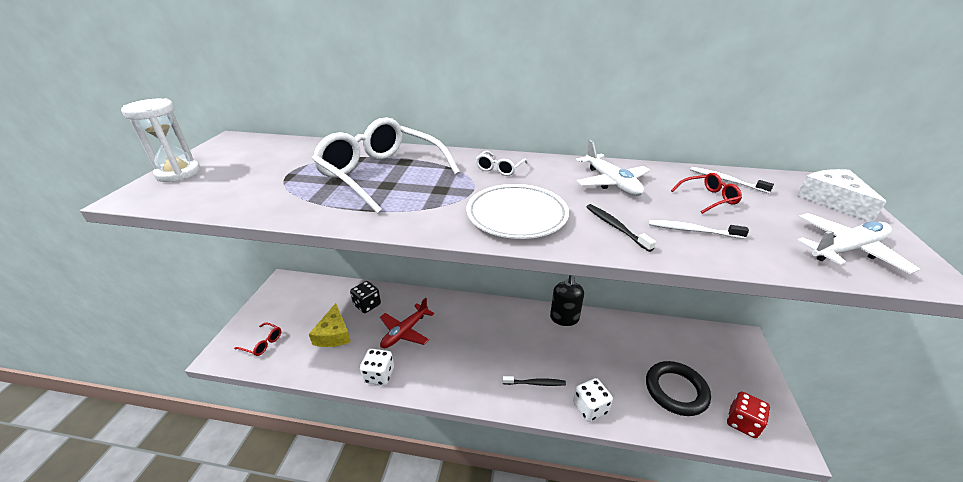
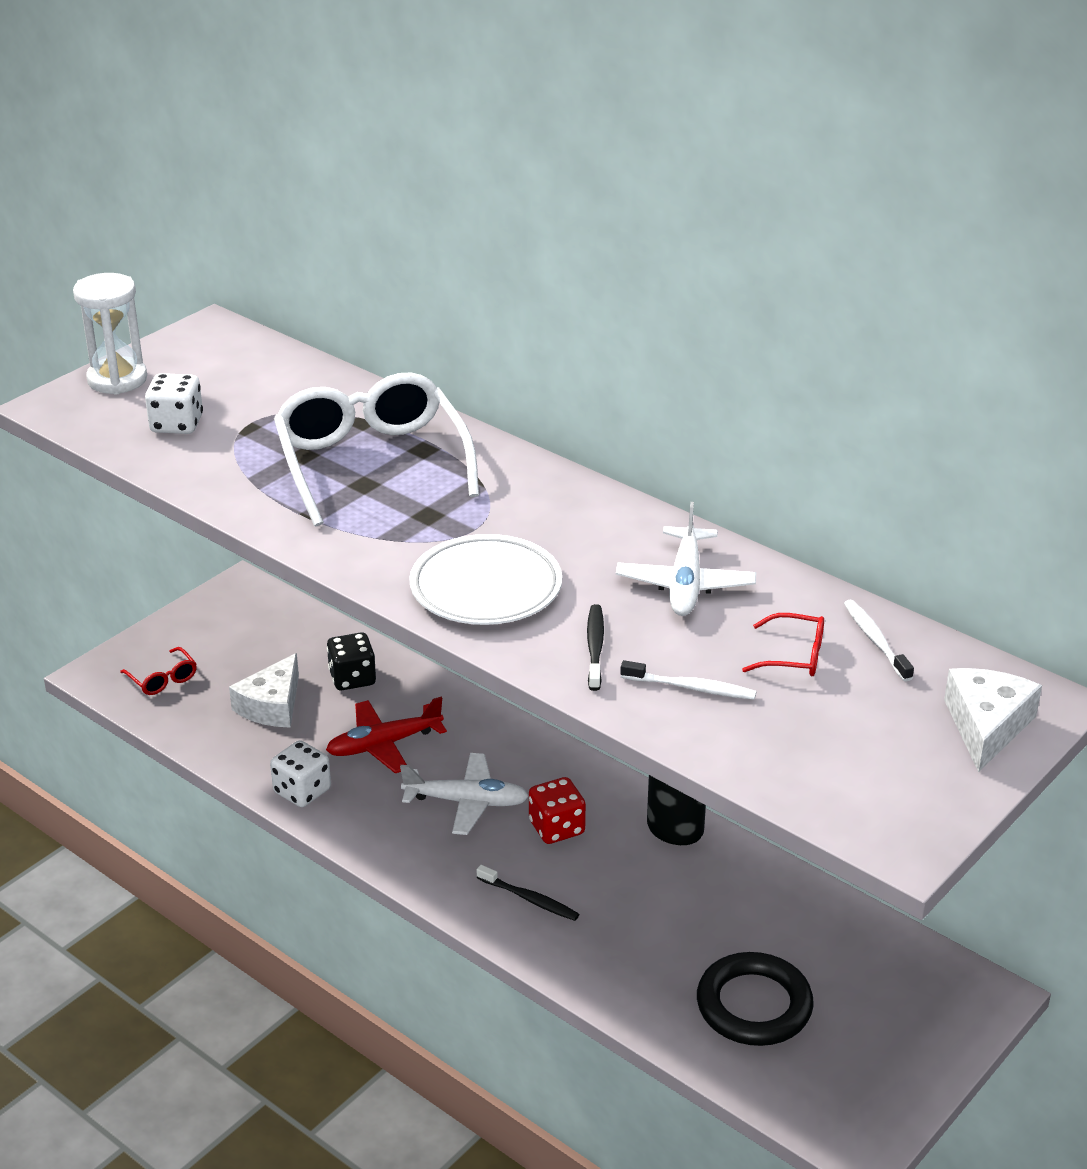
camera: 30 degrees right, 0 degrees up
(333, 334) = (272, 705): yellow cheese -> white cheese
(499, 168) = (548, 506): white glasses -> none
(590, 408) = (584, 965): white dice -> white dice (177, 424)
(692, 231) = (691, 688): white toothbrush -> white toothbrush turned 150 degrees clockwise
(742, 422) = (815, 1088): red dice -> red dice (557, 828)
(846, 250) = (860, 783): white plane -> white plane (467, 802)

